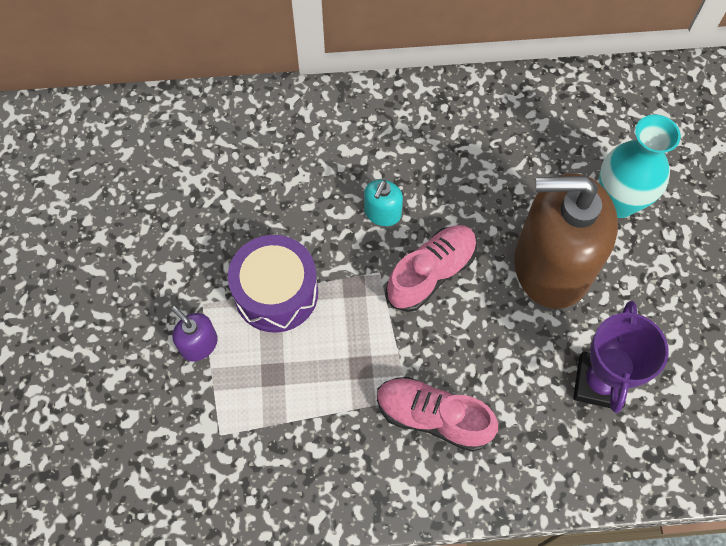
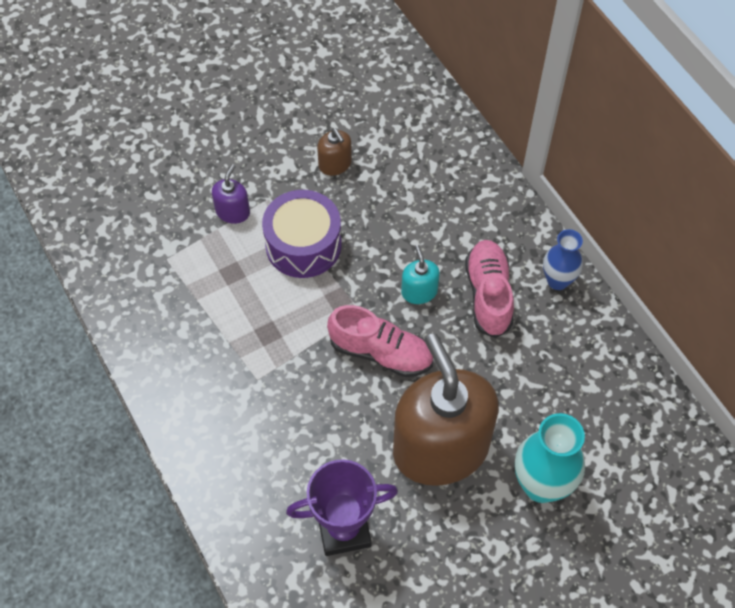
camera: 65 degrees right, 5 degrees down
(198, 224) = (335, 164): none -> brown soap dispenser
(382, 213) = (419, 291): turquoise soap dispenser -> turquoise soap dispenser turned 75 degrees clockwise
(427, 99) = (557, 280): none -> blue vase
(433, 417) = (249, 404): pink shoe -> pink shoe (488, 295)

